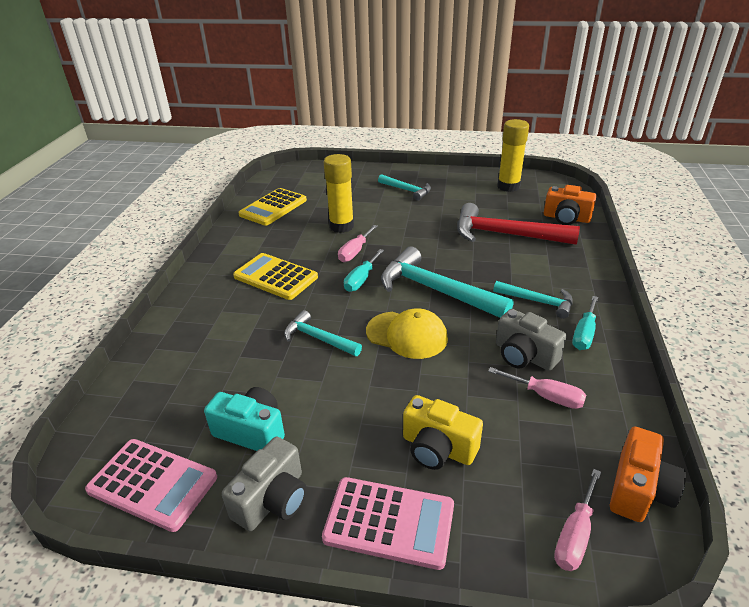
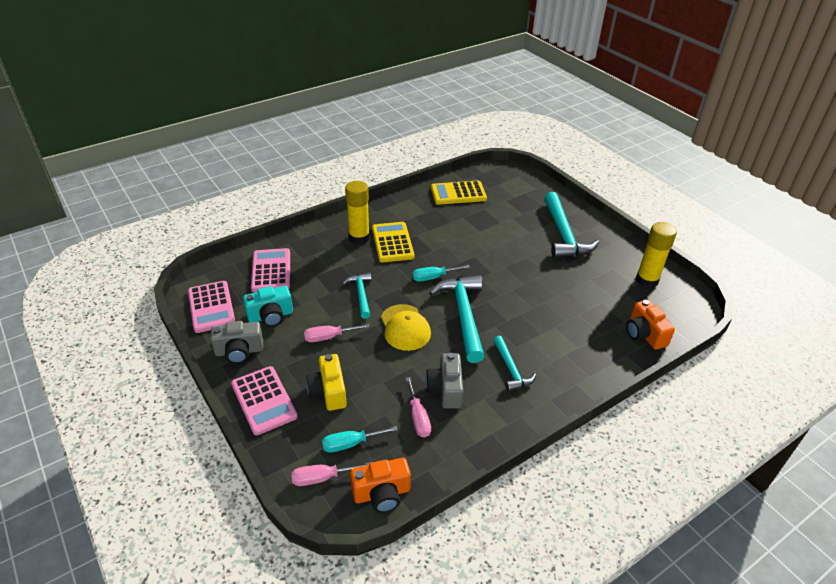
camera: 45 degrees right, 5 degrees up
(176, 388) = (271, 271): none -> pink calculator
(251, 431) = (270, 316): turquoise camera -> turquoise camera turned 90 degrees clockwise
(341, 226) = (477, 234): yellow glue stick -> yellow glue stick (359, 237)
(355, 252) = (458, 257): pink screwdriver -> pink screwdriver (329, 337)
(407, 190) = (563, 234): turquoise hammer -> turquoise hammer, size x1.79
(505, 234) = (574, 313): red hammer -> none
(584, 334) = (502, 409): turquoise screwdriver -> turquoise screwdriver (350, 444)

